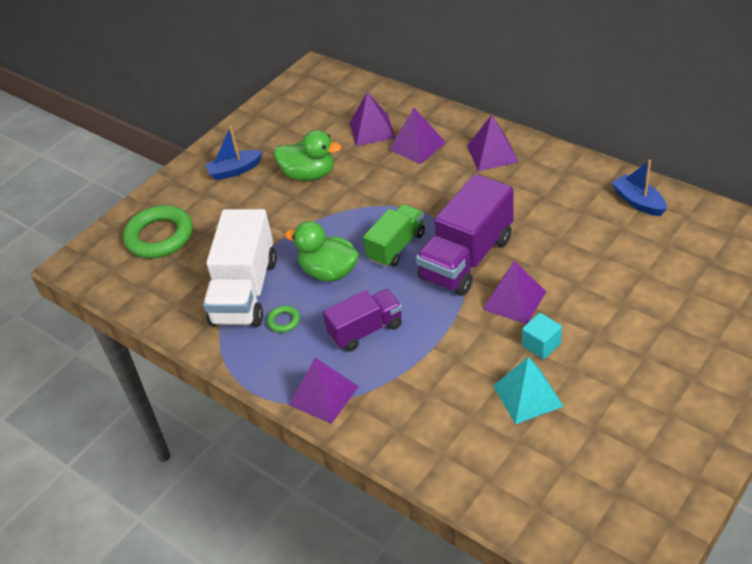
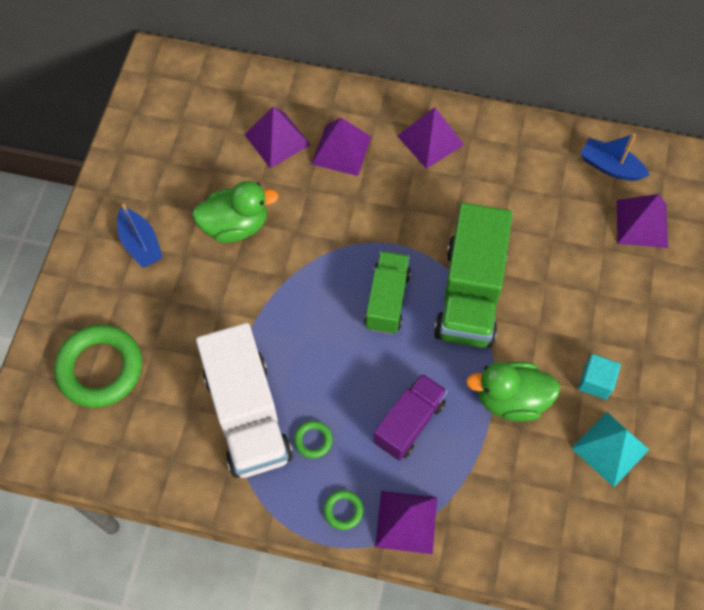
camera: 30 degrees left, 20 degrees up
(234, 170) = (140, 244): blue boat -> blue boat turned 75 degrees counterclockwise
(278, 373) = (343, 510): none -> green ring
(329, 272) = (329, 358): green duck -> green duck (511, 399)
(466, 258) = (470, 293): purple truck -> green truck
(514, 300) = (544, 334): purple pyramid -> purple pyramid (642, 223)

